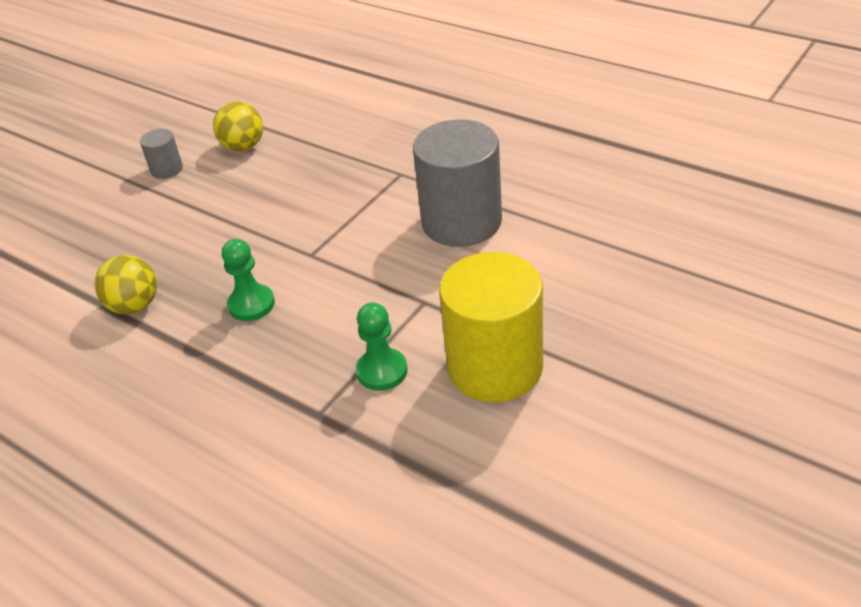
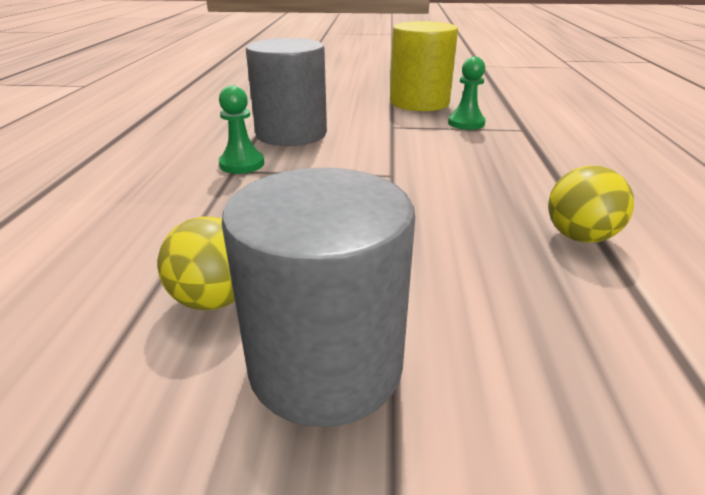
camera: 125 degrees left, 10 degrees down
(167, 169) = (326, 363): grey cylinder -> grey cylinder, size x2.22
(251, 304) = (481, 179): green pawn -> green pawn (242, 164)

